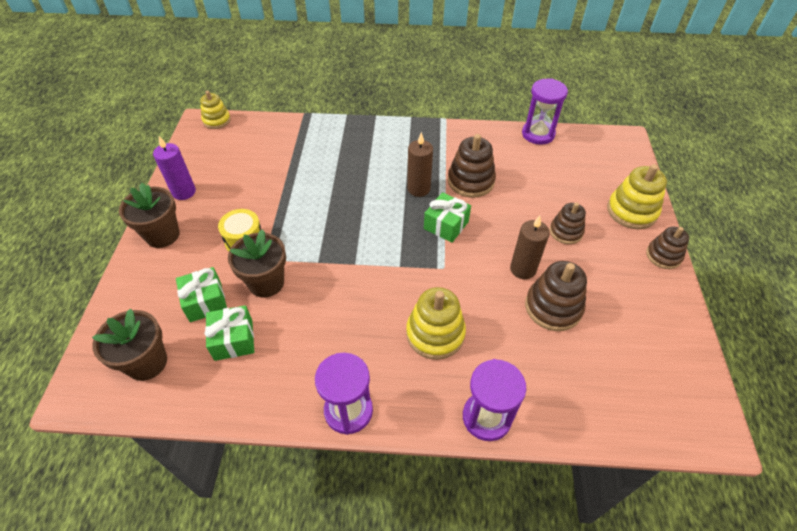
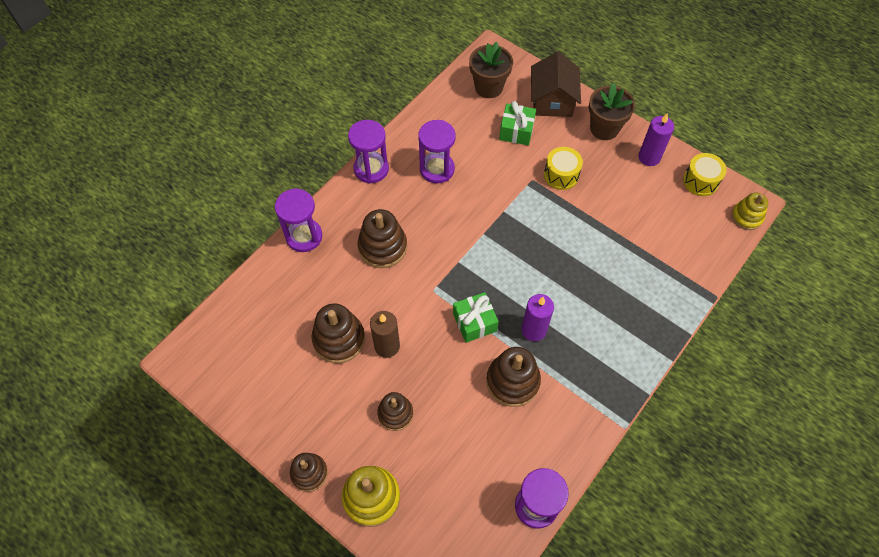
camera: 125 degrees right, 10 degrees up
(141, 292) = (552, 100): none -> brown house
(194, 154) = (700, 181): none -> yellow drum
(233, 340) = (471, 134): green gift -> none
(266, 283) = (507, 171): brown flower pot -> none
(304, 344) = (437, 169): none -> purple hourglass
(418, 189) = (533, 330): brown candle -> purple candle
(435, 334) = (382, 247): yellow stacking toy -> brown stacking toy

